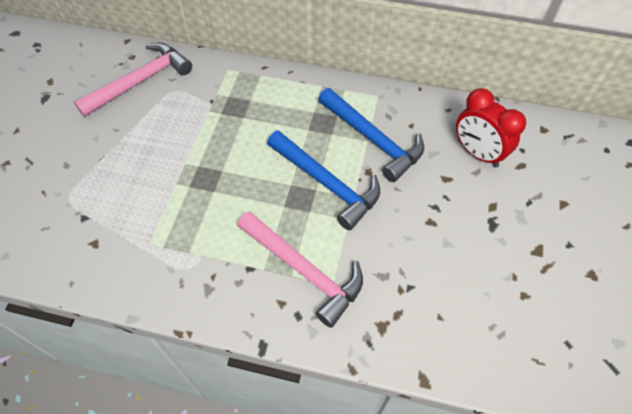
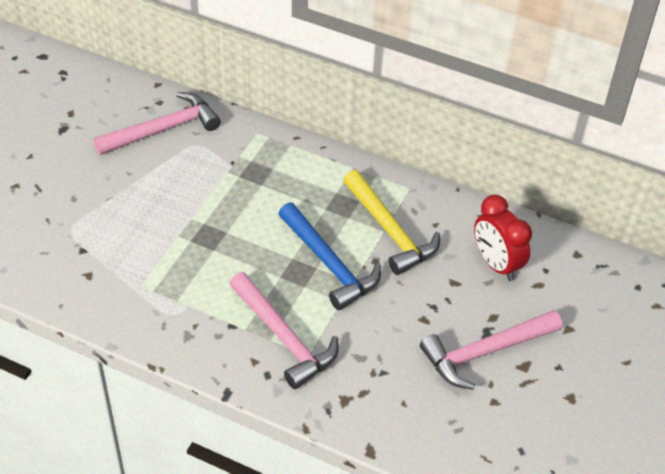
camera: 10 degrees right, 10 degrees down
(373, 139) = (390, 231): blue hammer -> yellow hammer
(498, 244) = (485, 352): none -> pink hammer

